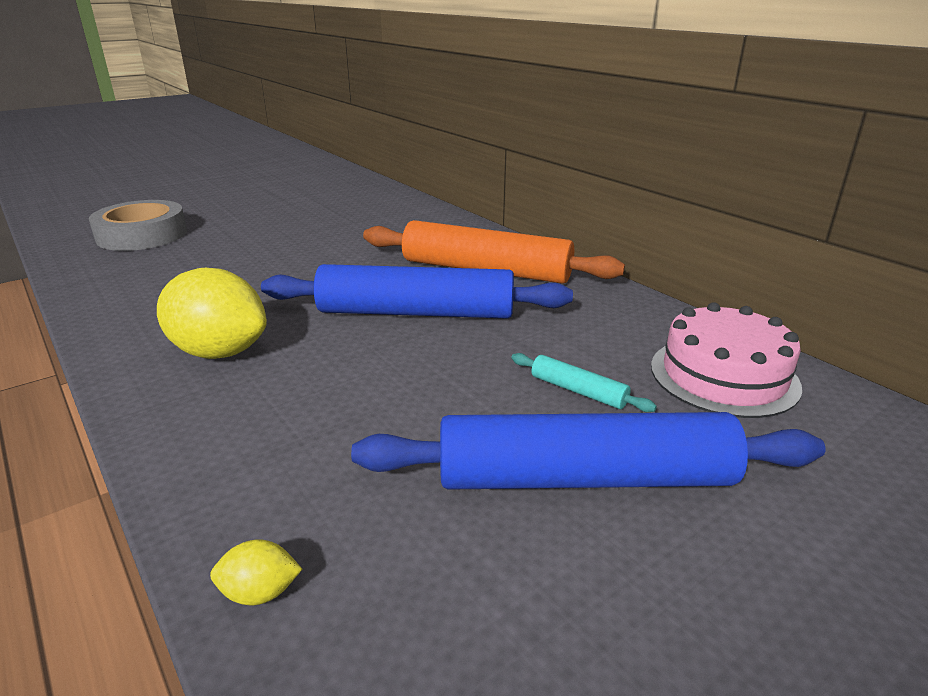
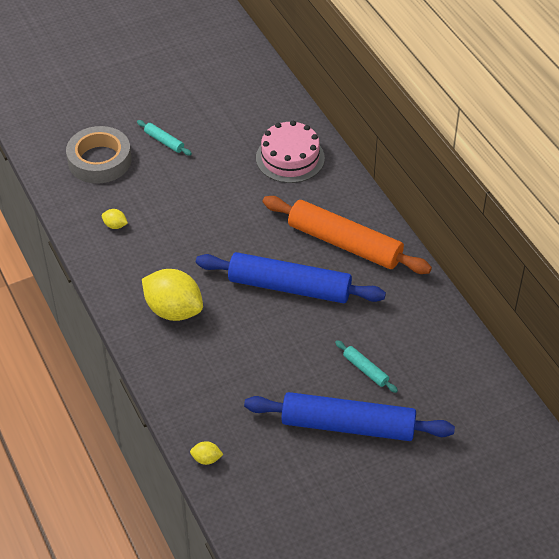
camera: 10 degrees right, 20 degrees up
(144, 280) = (115, 225): none -> yellow lemon
(234, 218) = (164, 141): none -> turquoise rolling pin
(723, 375) = (450, 369): pink cake -> pink cake (290, 158)

